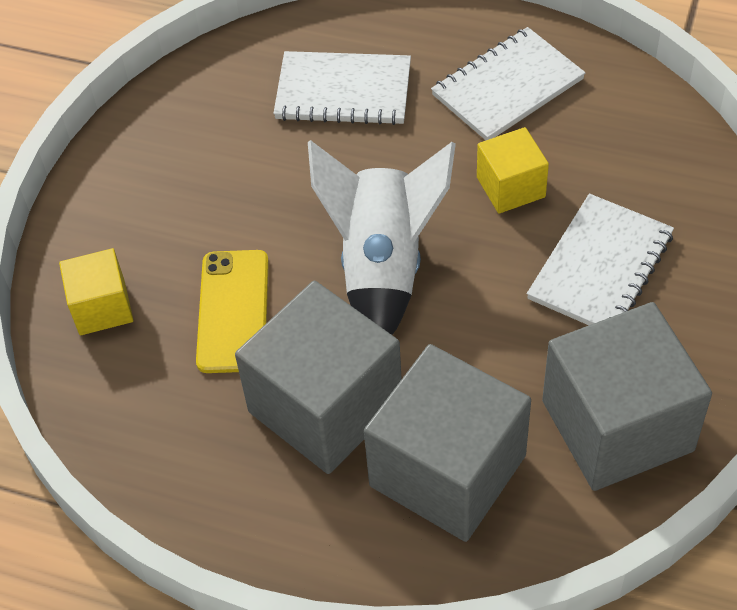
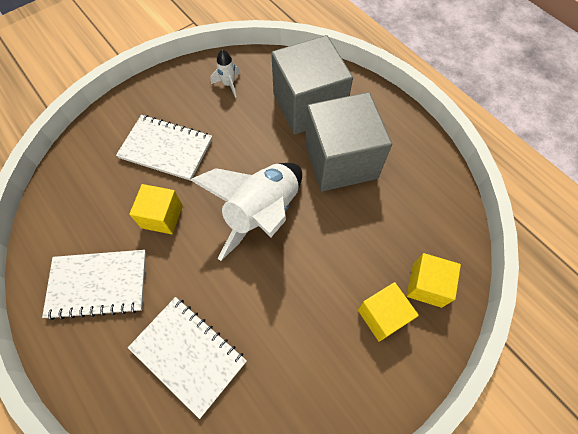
camera: 150 degrees left, 10 degrees up
(143, 243) = (382, 315): none -> yellow cube
(233, 311) = (354, 236): yellow phone -> none
(600, 267) = (166, 148): white notebook -> white notebook turned 45 degrees clockwise
(617, 425) = (228, 84): grey cube -> white rocket

